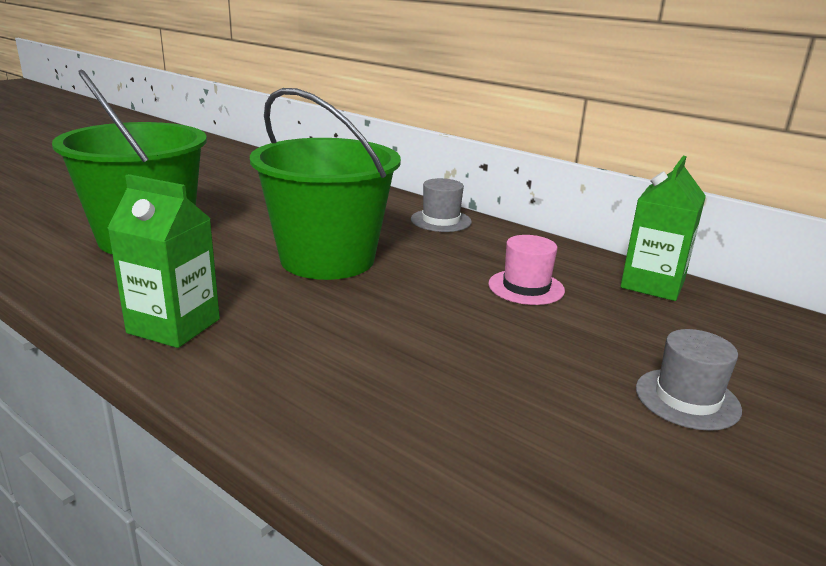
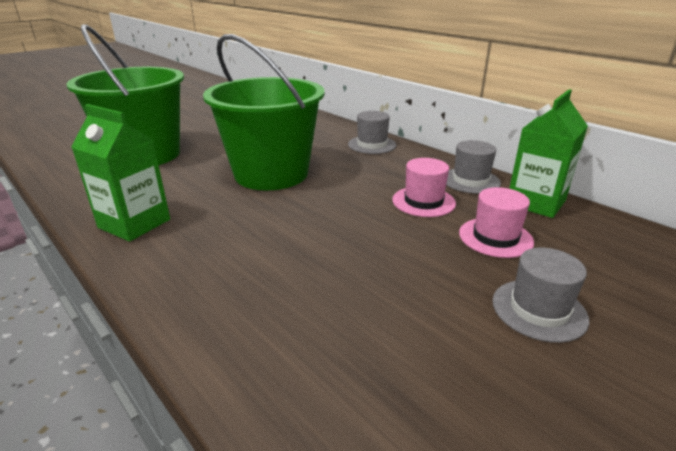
camera: 10 degrees right, 5 degrees up
(572, 261) = (470, 180): none -> grey hat
(619, 325) = (495, 237): none -> pink hat

